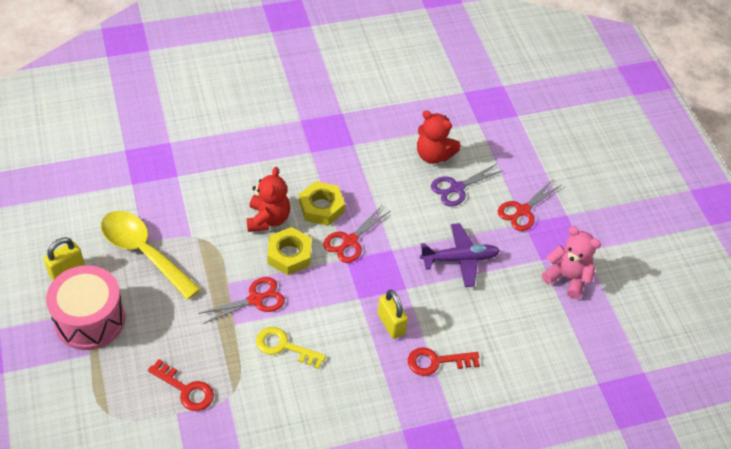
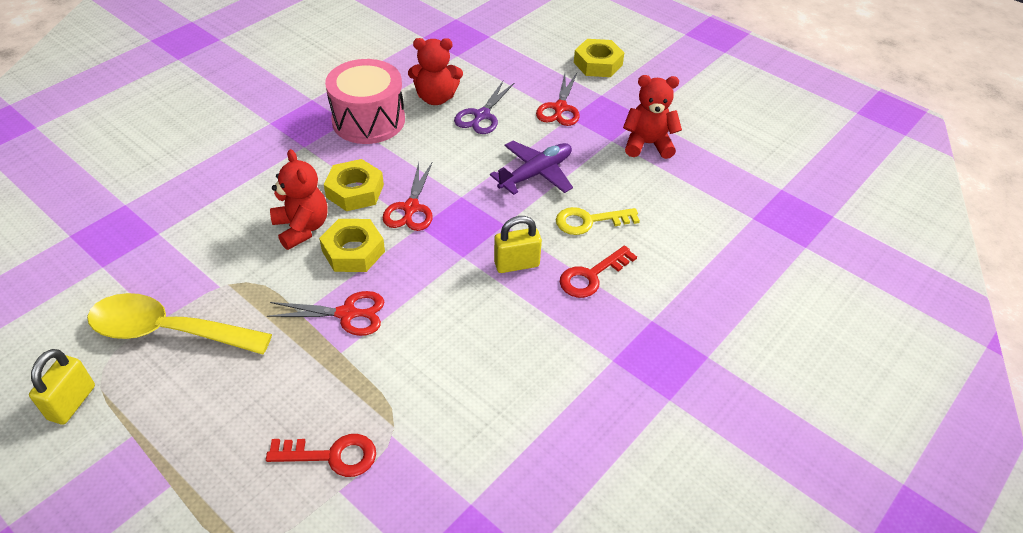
camera: 30 degrees left, 5 degrees down
(90, 320) = (143, 443): pink drum -> pink drum (368, 120)
(255, 299) = (347, 314): red scissors -> red scissors turned 60 degrees clockwise
(284, 346) = (418, 345): yellow key -> yellow key (589, 221)
(391, 324) = (516, 264): yellow padlock -> yellow padlock turned 45 degrees counterclockwise
(567, 278) = (647, 144): pink teddy bear -> red teddy bear
(587, 184) = (598, 64): none -> yellow nut

